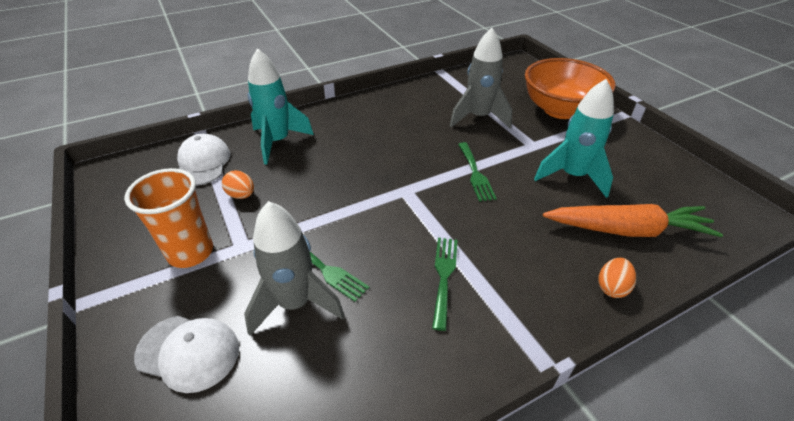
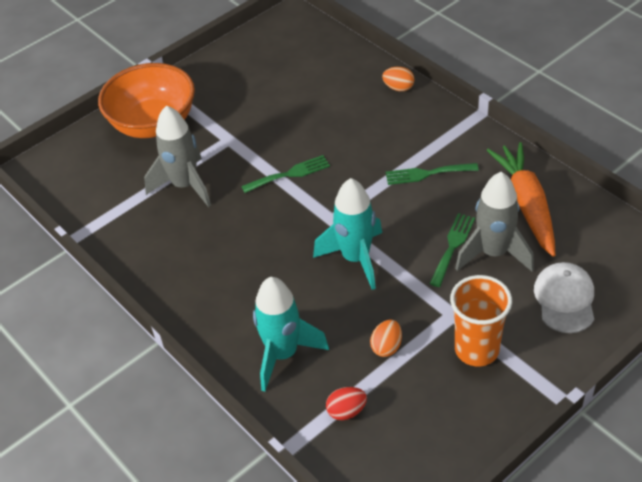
camera: 100 degrees left, 5 degrees up
(203, 163) = (346, 411): white cap -> red egg
(572, 176) = (272, 111): turquoise rocket -> turquoise rocket (355, 258)
(627, 230) = (334, 80): orange carrot -> orange carrot (526, 204)

